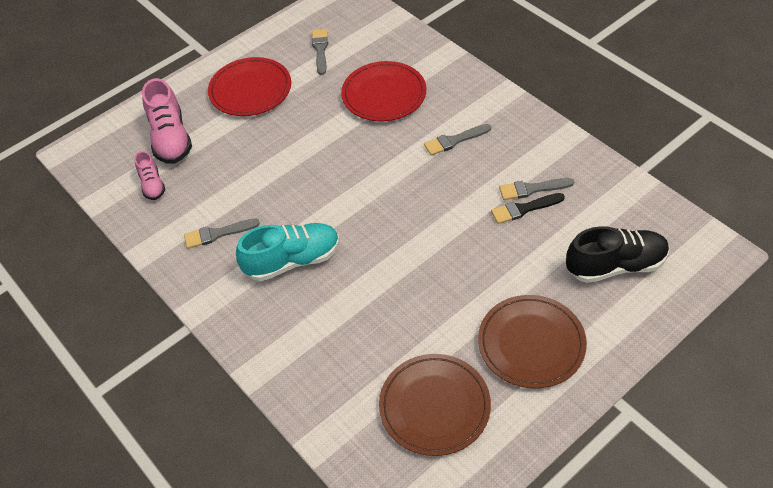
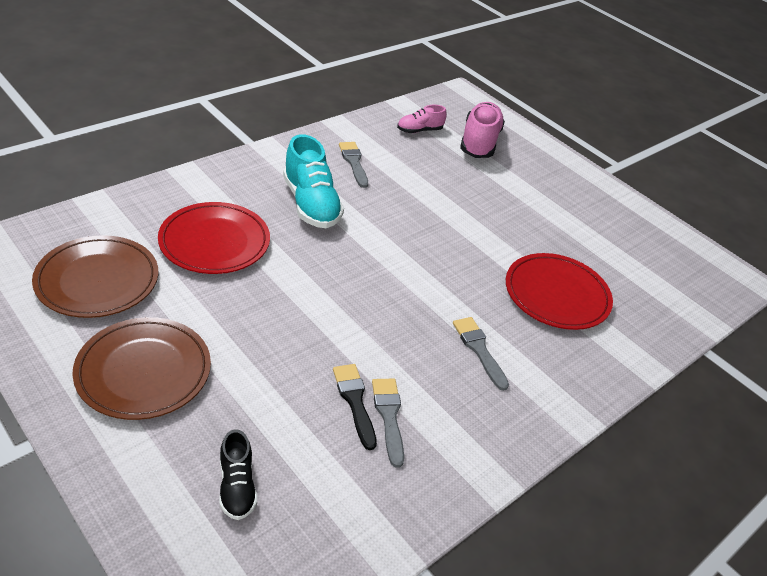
camera: 80 degrees right, 10 degrees down
(170, 138) = (479, 143): pink shoe -> pink shoe turned 120 degrees clockwise
(250, 90) = (552, 194): red plate -> red plate (214, 242)
(320, 50) = (627, 250): grey brush -> none
(615, 266) = (237, 486): black shoe -> black shoe, size x0.56

